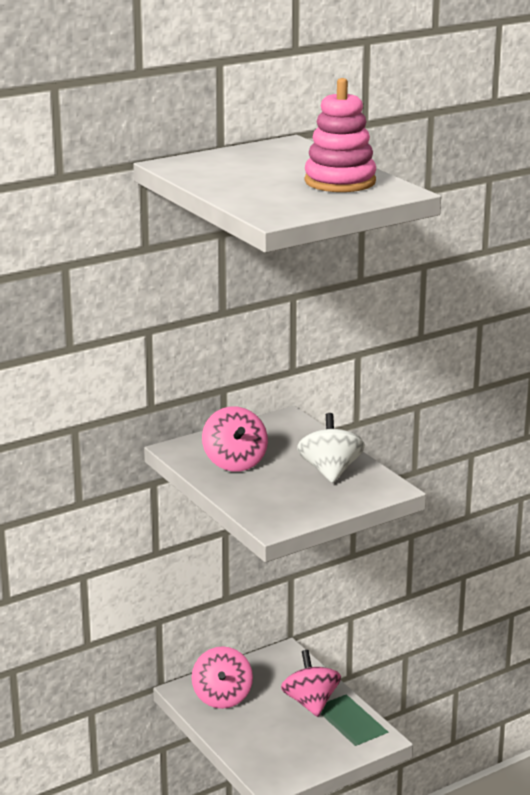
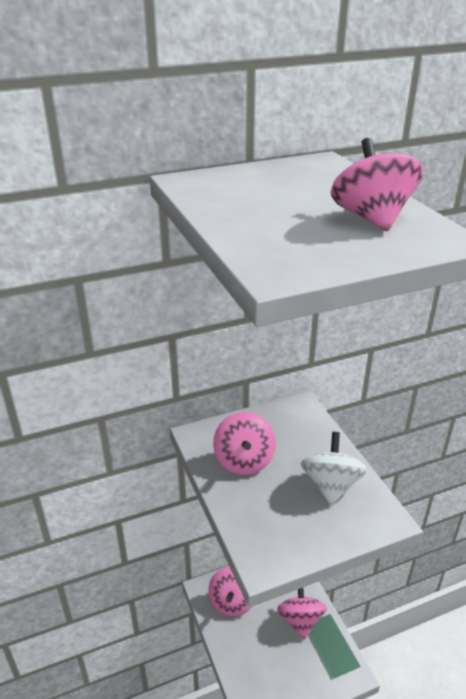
camera: 10 degrees right, 10 degrees up
(340, 182) = (371, 218): pink stacking toy -> pink spinning top

